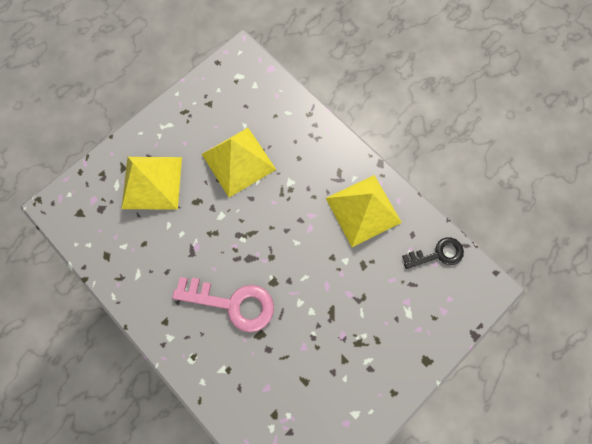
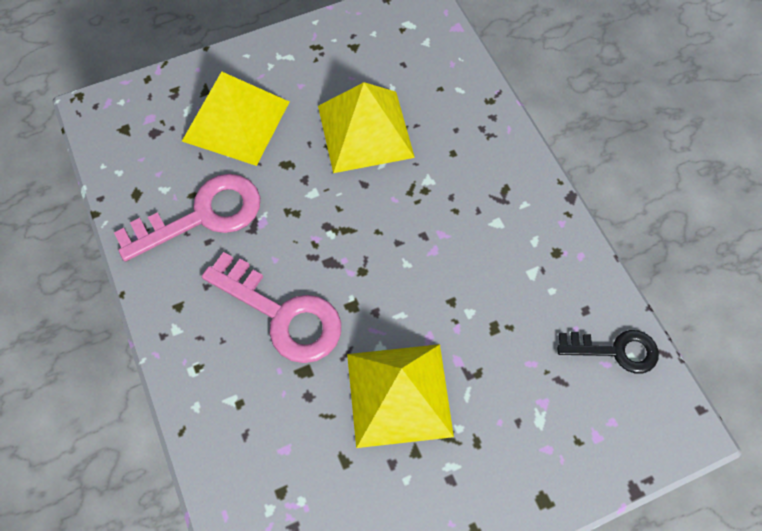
camera: 20 degrees right, 10 degrees down
(156, 256) = (202, 216): none -> pink key
(363, 210) = (522, 251): yellow pyramid -> yellow pyramid (399, 394)

